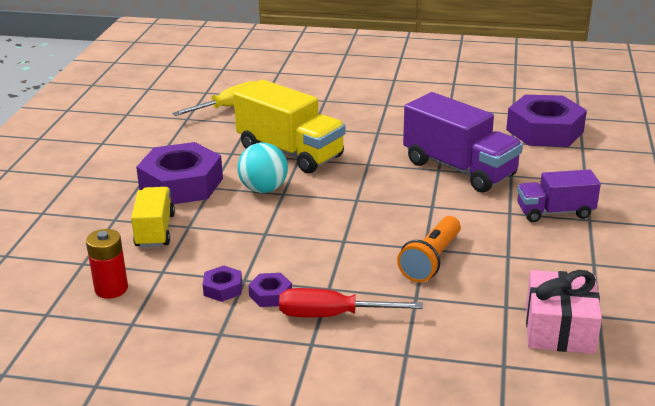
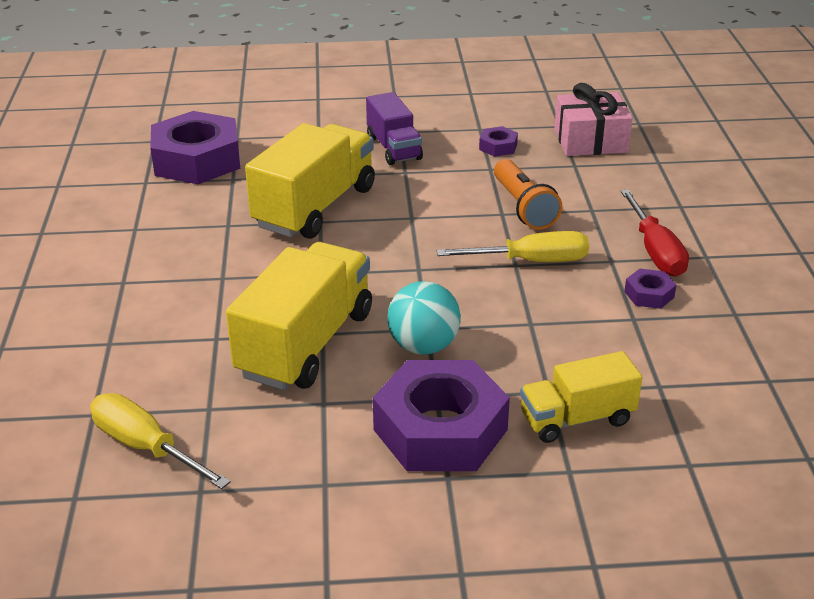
camera: 105 degrees left, 5 degrees up
(111, 289) = (722, 417): red battery -> none
(223, 288) = (661, 329): purple nut -> purple nut (498, 147)
(345, 248) = (531, 261): none -> yellow screwdriver
(431, 260) = (523, 207): orange flashlight -> orange flashlight turned 60 degrees clockwise
(459, 169) = (315, 207): purple truck -> yellow truck

